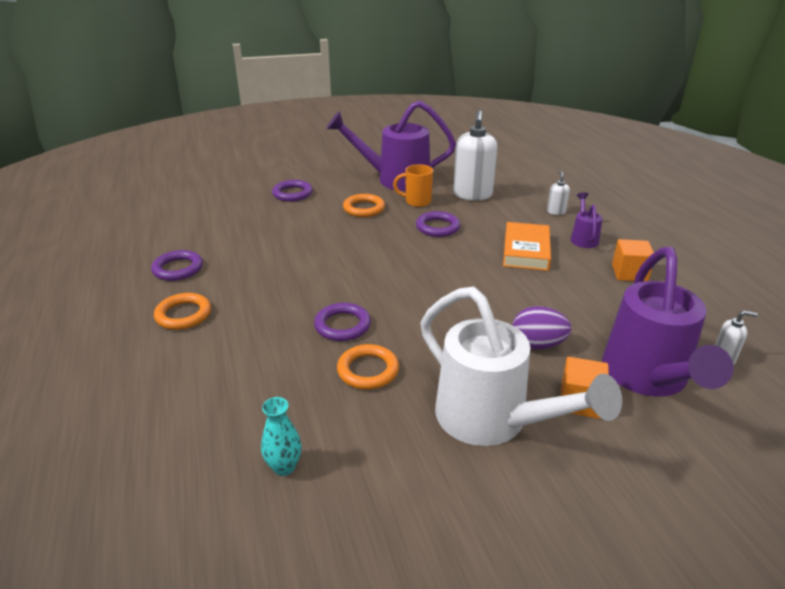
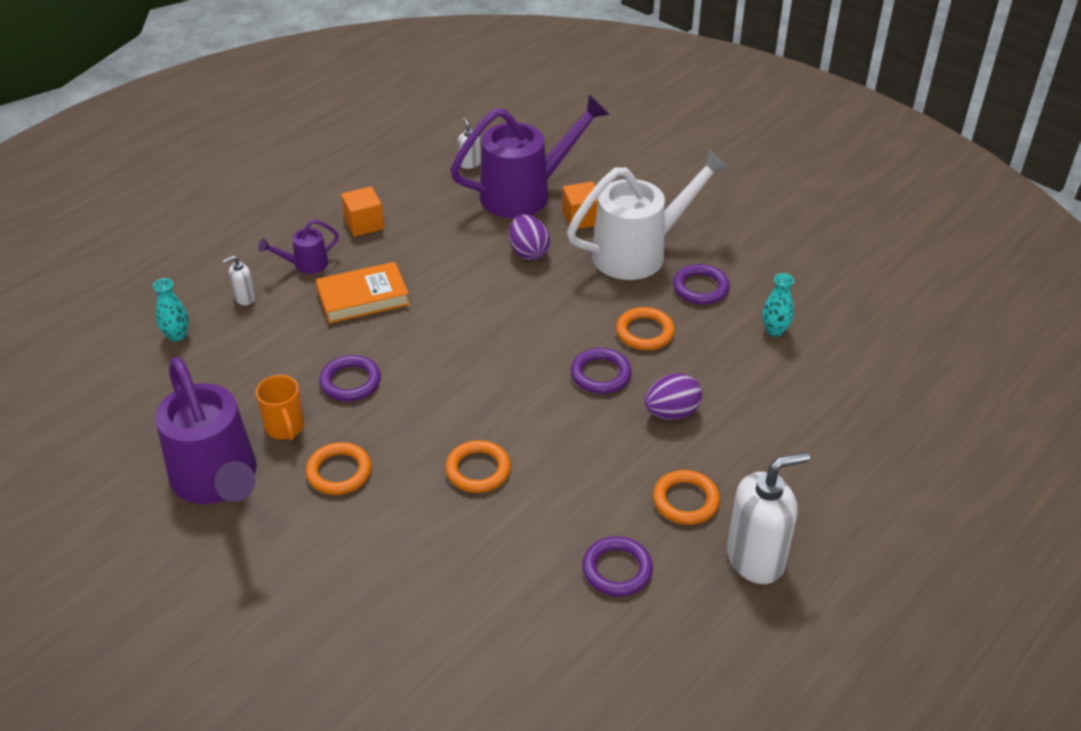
camera: 120 degrees left, 10 degrees up
(264, 344) = (671, 413): none -> purple egg
(292, 194) = (336, 578): purple ring -> purple ring (700, 288)
(312, 248) = (478, 470): none -> orange ring
(472, 195) = (231, 382): white soap dispenser -> white soap dispenser (756, 559)
(491, 420) = (639, 252): white watering can -> white watering can turned 45 degrees clockwise
(531, 188) = (177, 335): none -> turquoise vase

